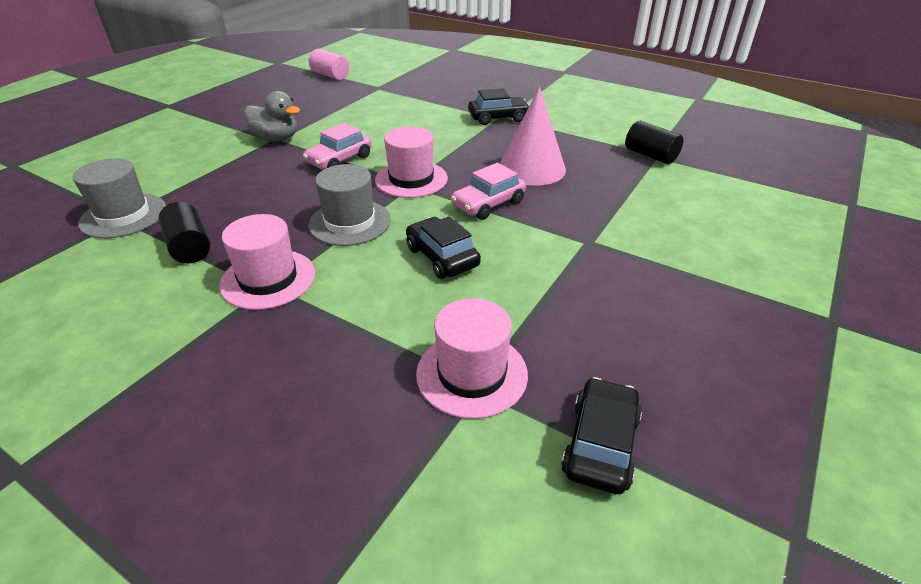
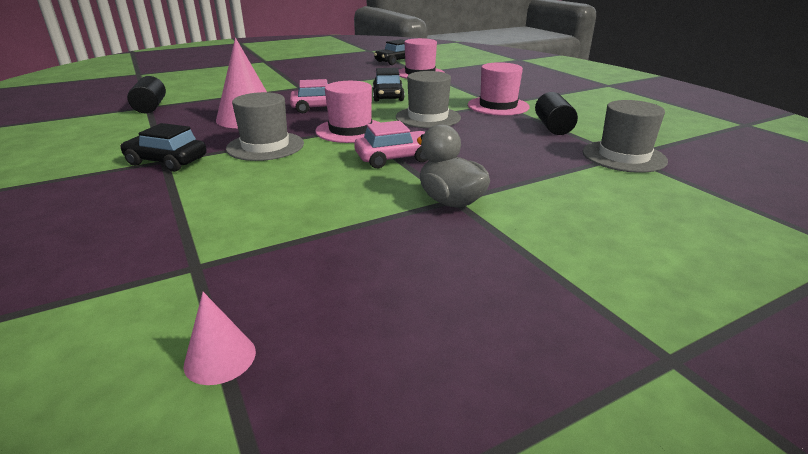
camera: 150 degrees left, 10 degrees down
(330, 75) = (220, 358): pink cylinder -> pink cone
(456, 144) = (265, 146): none -> grey hat

